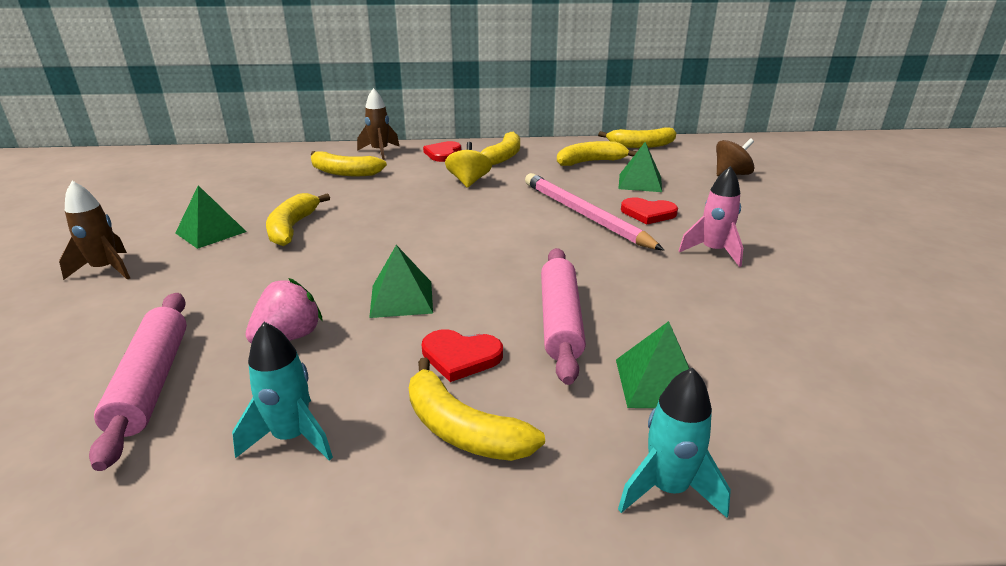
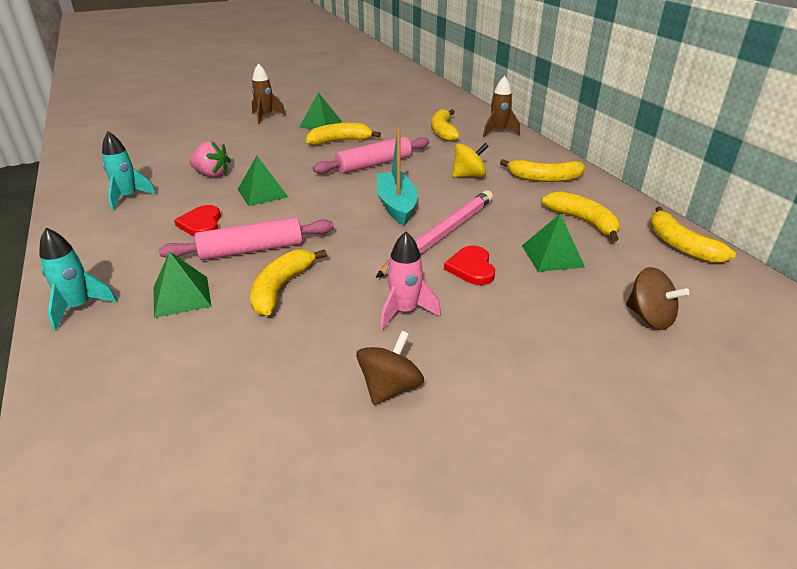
camera: 70 degrees right, 5 degrees up
(151, 382) = (168, 157): pink rolling pin -> pink rolling pin (373, 164)
(443, 154) = (522, 154): red heart -> none
(462, 429) = (133, 237): yellow banana -> yellow banana (281, 288)
(507, 223) = (396, 205): none -> turquoise boat
(824, 275) = (390, 387): none -> brown spinning top

